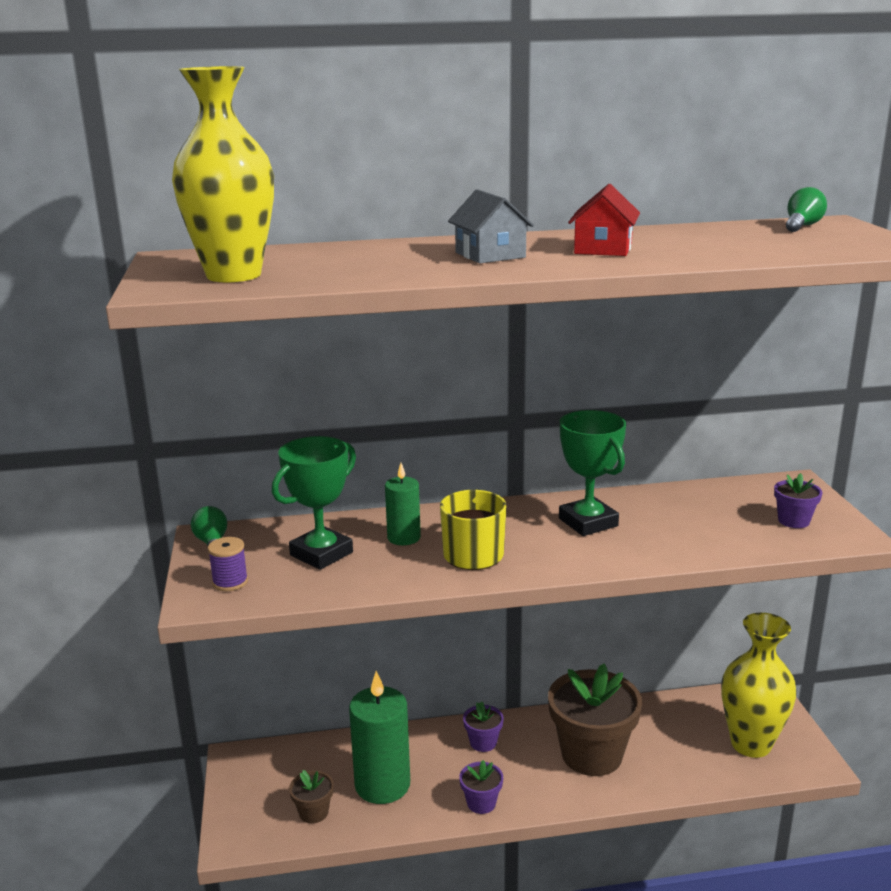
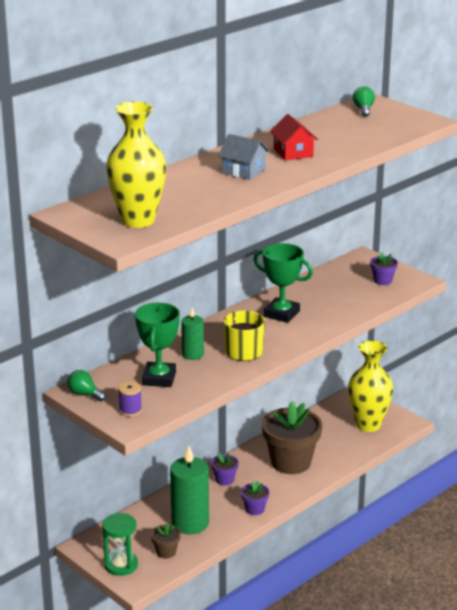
camera: 35 degrees left, 5 degrees up
(246, 804) = (121, 565): none -> green hourglass

